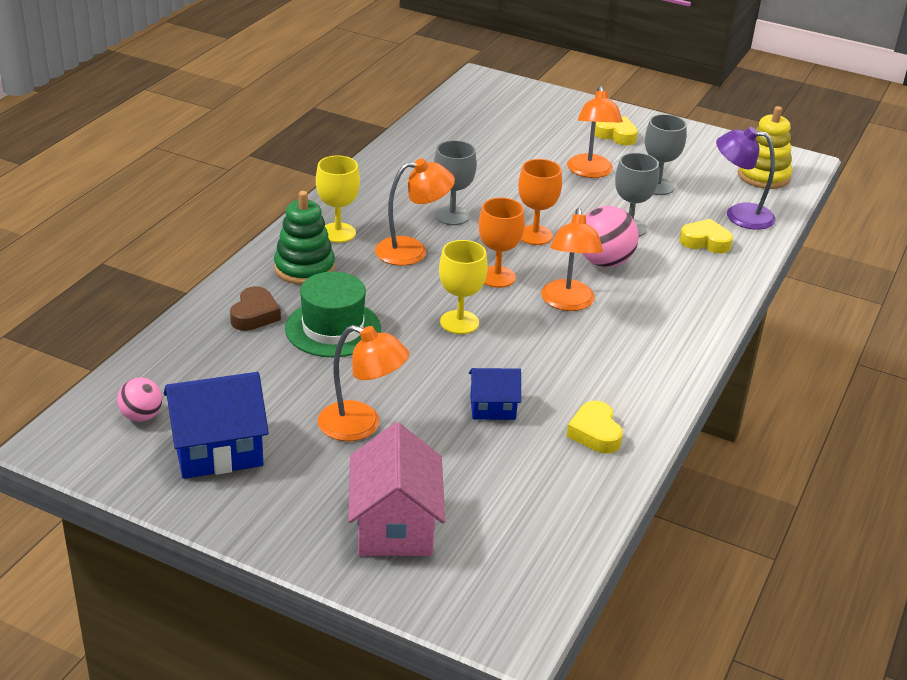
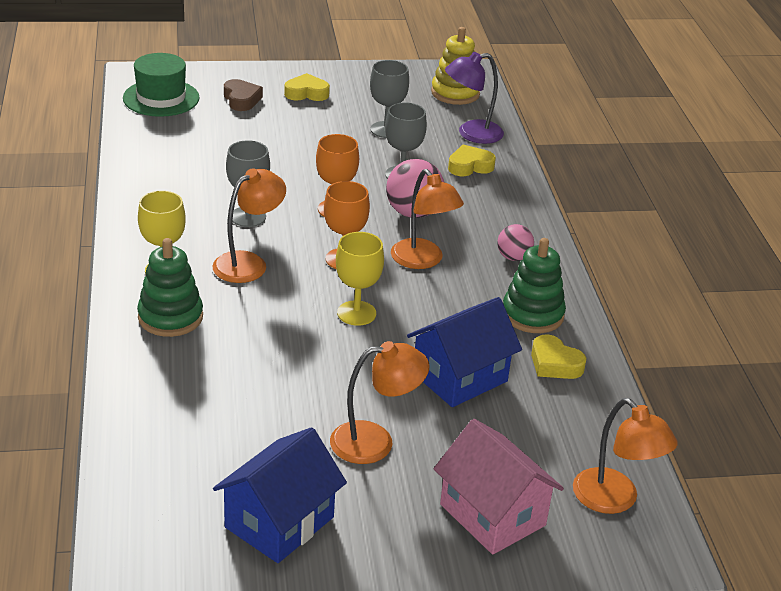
camera: 35 degrees left, 0 degrees up
(141, 416) = (175, 524): pink ball -> pink ball (513, 257)
(254, 315) = (173, 380): brown heart -> brown heart (241, 99)
(333, 328) = (257, 364): green hat -> green hat (161, 98)
(492, 408) = (460, 377): blue house -> blue house, size x1.74
(590, 172) = (321, 135): orange lamp -> orange lamp (614, 500)
(621, 385) = (532, 314): none -> green stacking toy

